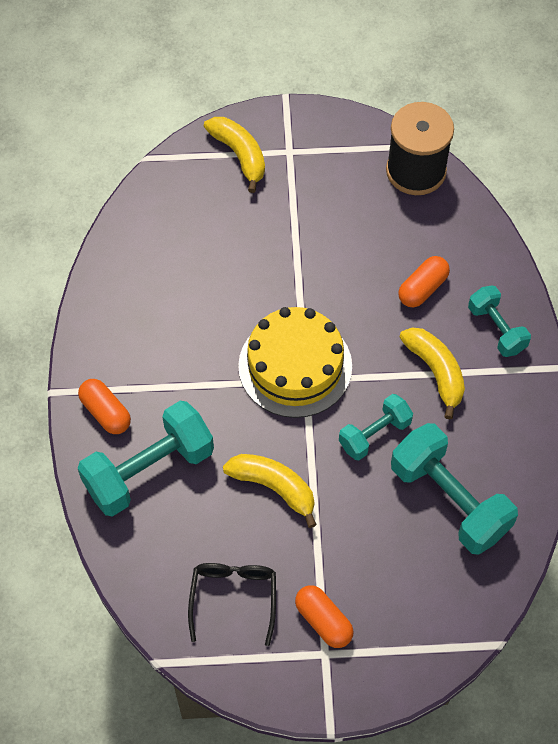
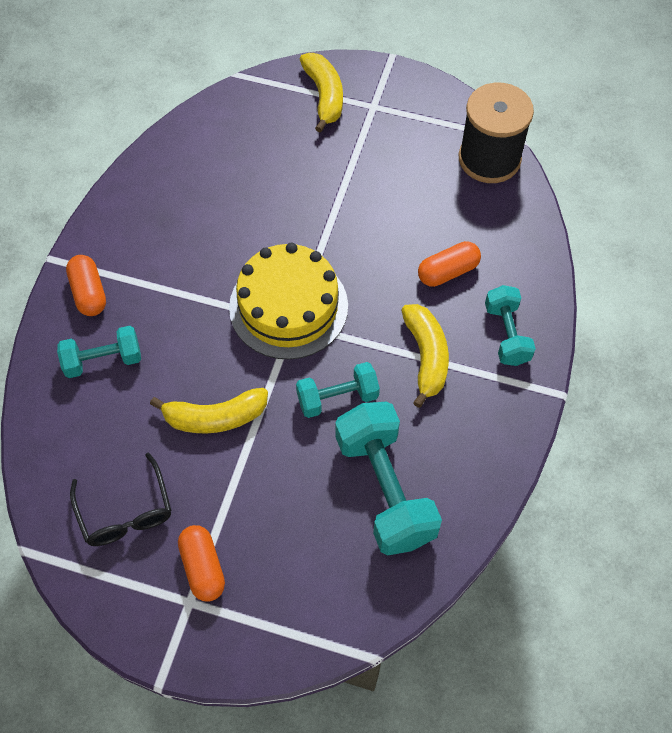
camera: 20 degrees right, 0 degrees up
(149, 470) = (103, 360): turquoise dumbbell -> turquoise dumbbell, size x0.58
(233, 597) = (125, 512): black glasses -> black glasses turned 135 degrees clockwise
(274, 487) = (215, 417): yellow banana -> yellow banana turned 120 degrees clockwise

